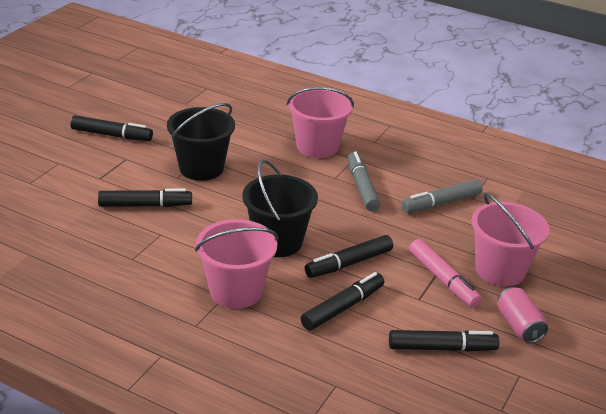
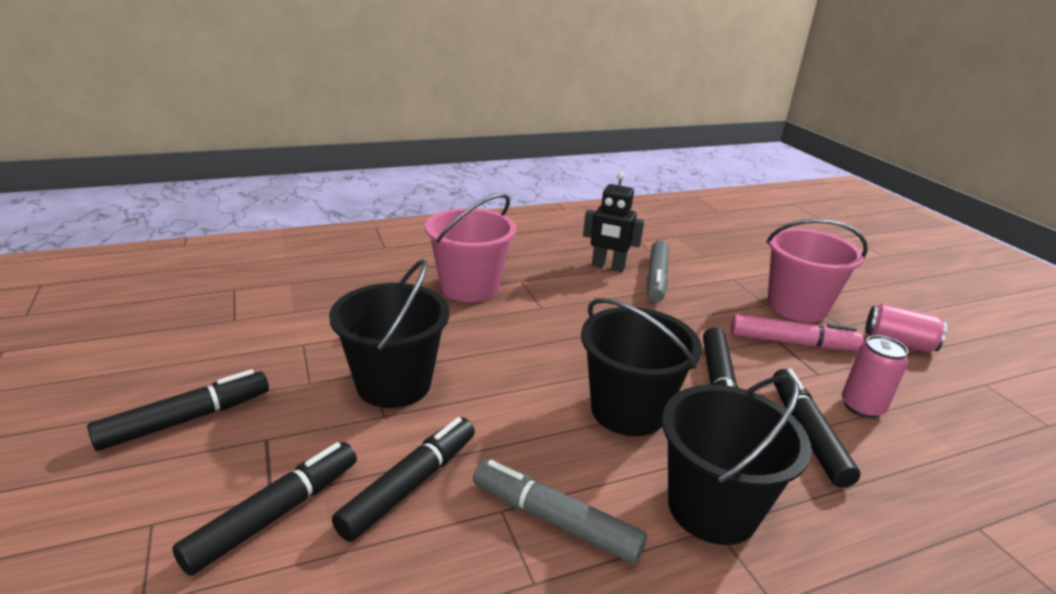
camera: 50 degrees left, 5 degrees down
(236, 291) = (712, 508): pink bucket -> black bucket
(362, 187) = (580, 302): grey marker -> grey marker (554, 520)
(403, 323) = (862, 407): none -> pink can
(425, 180) = (608, 266): none -> black robot
(442, 348) = (921, 405): black marker -> black marker (275, 514)

